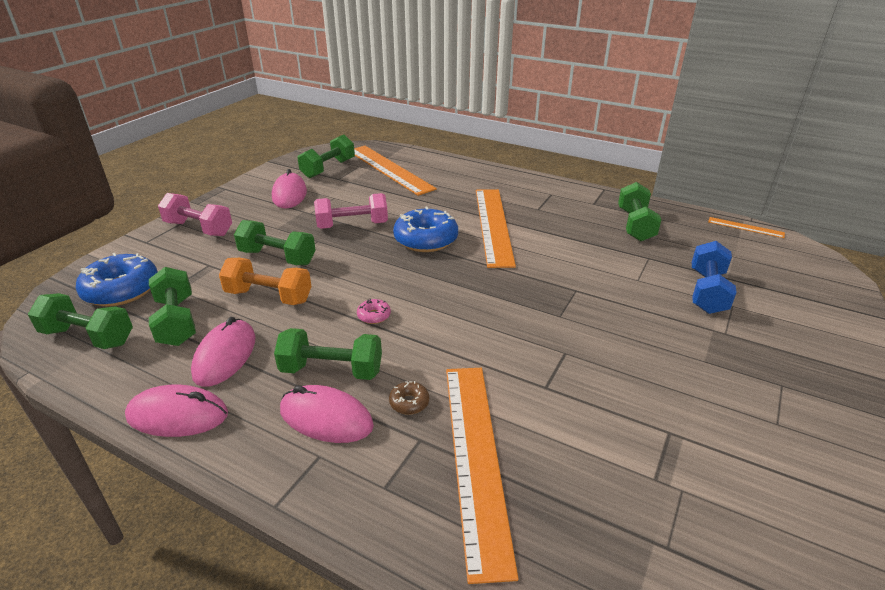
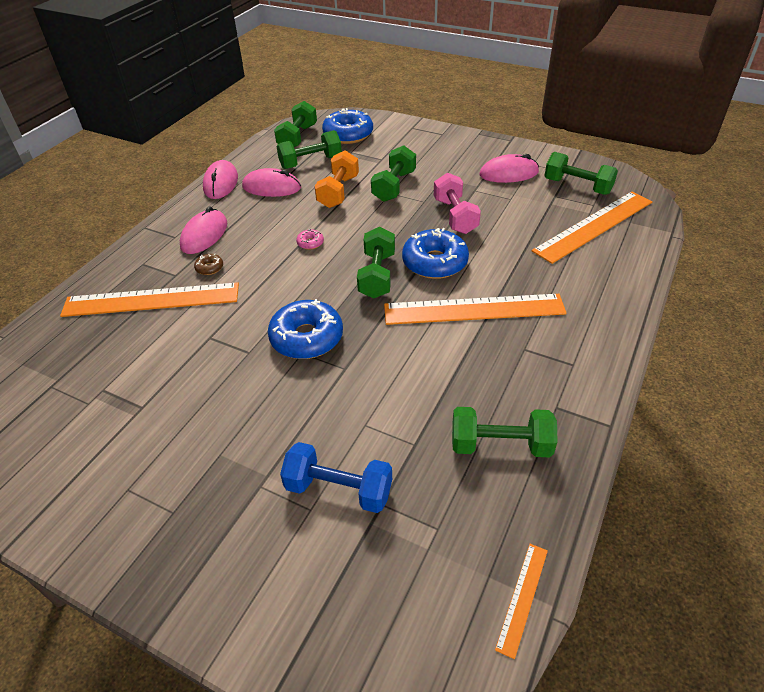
camera: 90 degrees right, 10 degrees up
(199, 229) = (435, 143): pink dumbbell -> none
(331, 370) = (249, 231): green dumbbell -> green dumbbell (377, 275)
(538, 313) = (307, 338): none -> blue donut

